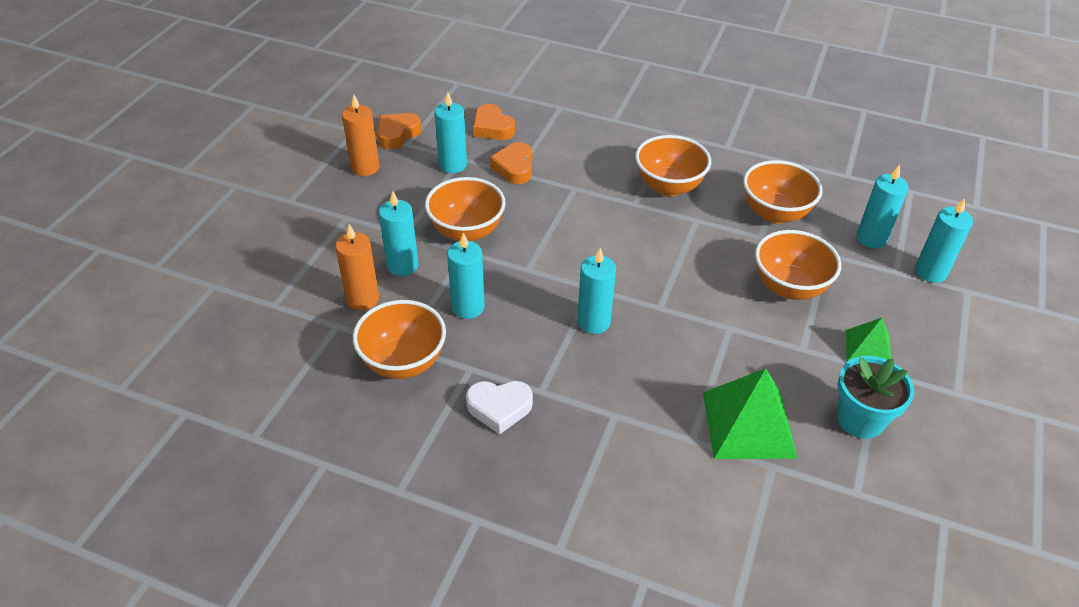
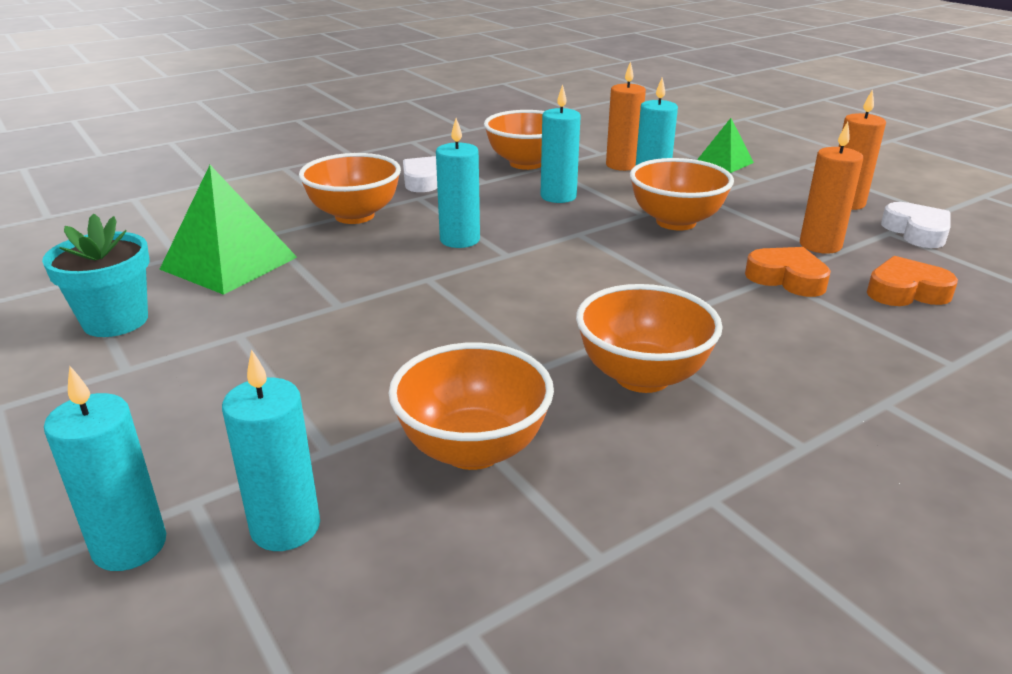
camera: 125 degrees right, 15 degrees down
(397, 134) = (916, 232): orange heart -> white heart
(453, 165) = (820, 245): turquoise candle -> orange candle
(789, 287) = (326, 376): orange bowl -> orange bowl (354, 216)
(868, 349) = (156, 380): green pyramid -> green pyramid (724, 162)

